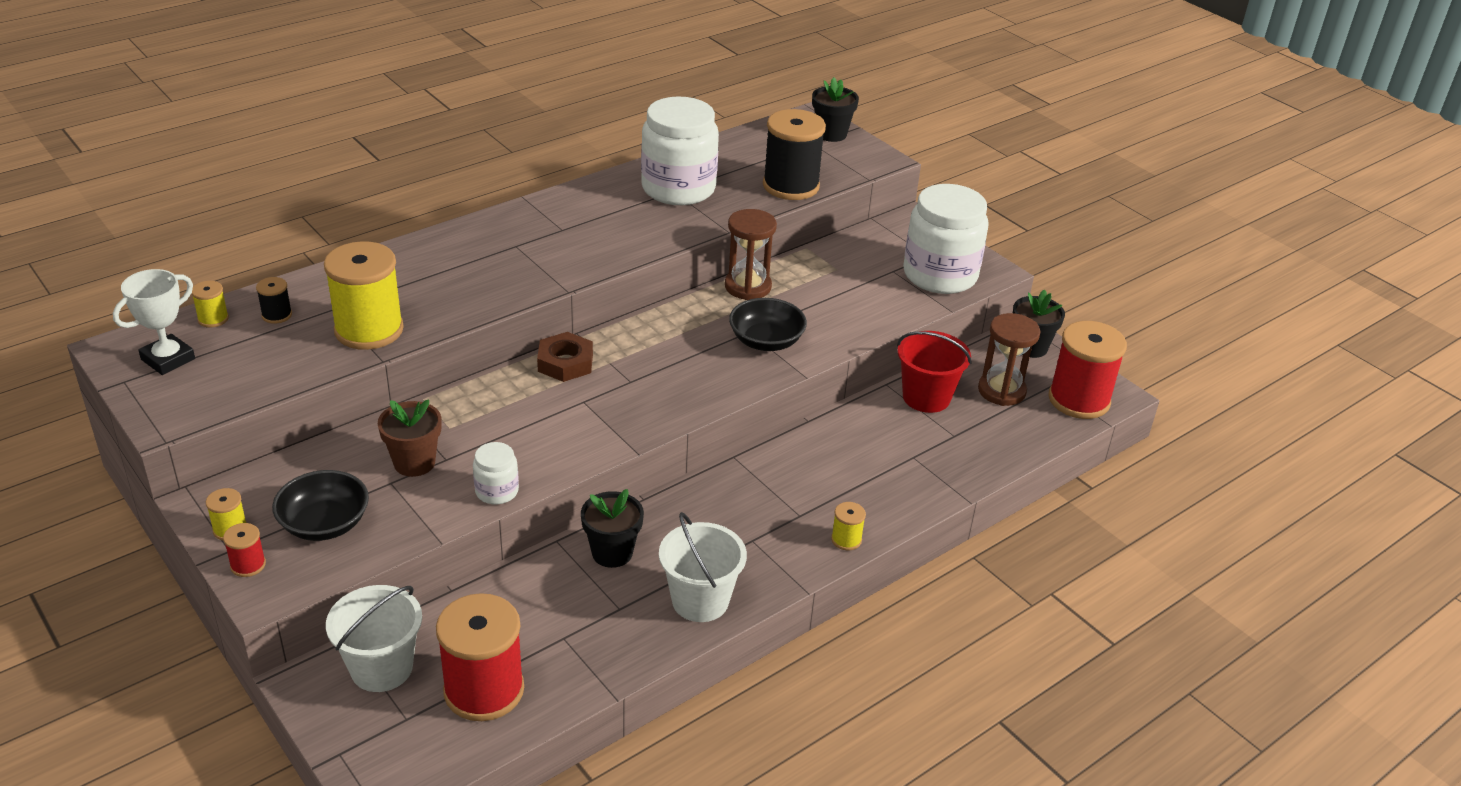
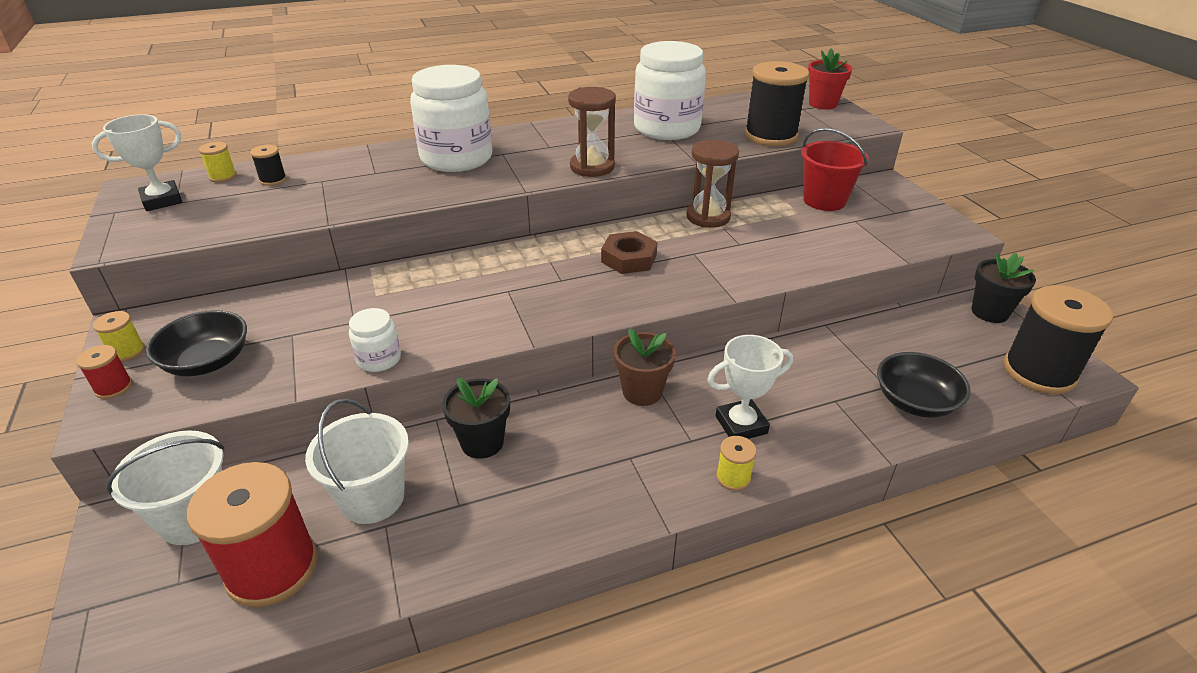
camera: 20 degrees right, 0 degrees up
(369, 330) = (336, 199): yellow spool -> none
(414, 463) = (324, 320): brown flower pot -> brown flower pot (642, 392)
(565, 363) = (510, 256): brown nut -> brown nut (629, 258)
(700, 600) = (546, 514): white bucket -> white bucket (372, 498)
(766, 341) = (707, 263): black bowl -> black bowl (915, 401)
(831, 134) = (823, 104): black flower pot -> red flower pot
(838, 494) = (741, 425): none -> white trophy
(926, 397) = (864, 343): red bucket -> red bucket (824, 200)
(940, 275) = (903, 230): white jar -> white jar (456, 158)
(1001, 391) = (950, 349): brown hourglass -> brown hourglass (592, 167)
(1079, 400) = (1039, 372): red spool -> black spool

